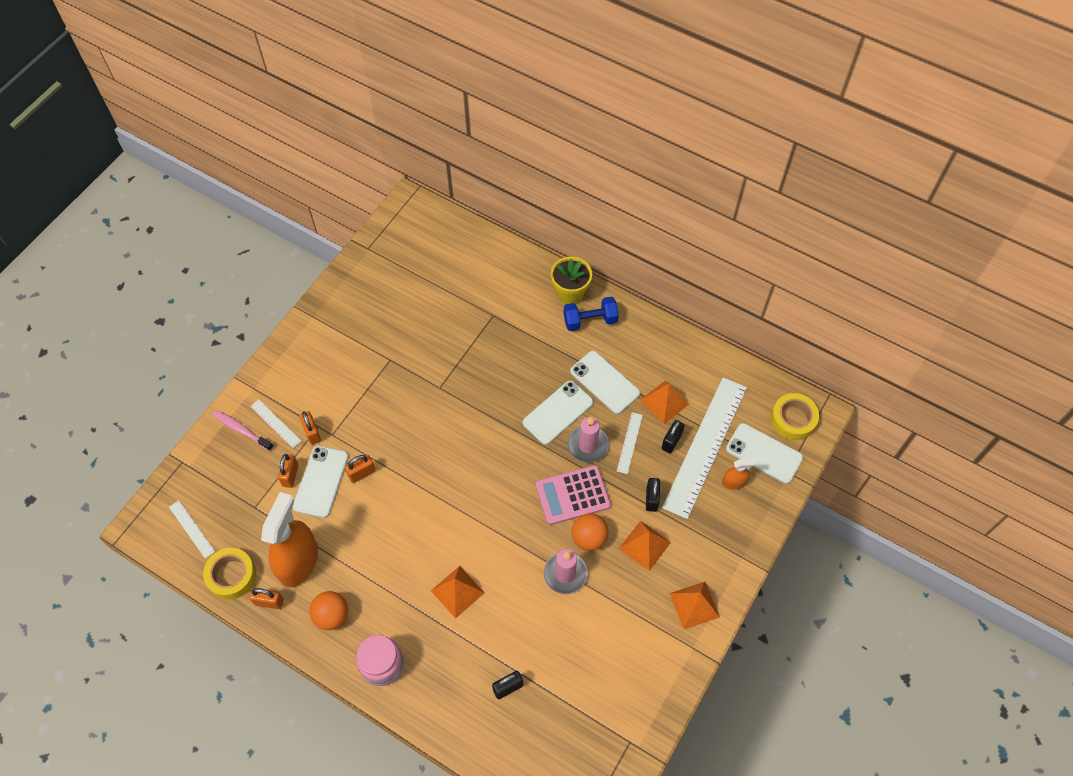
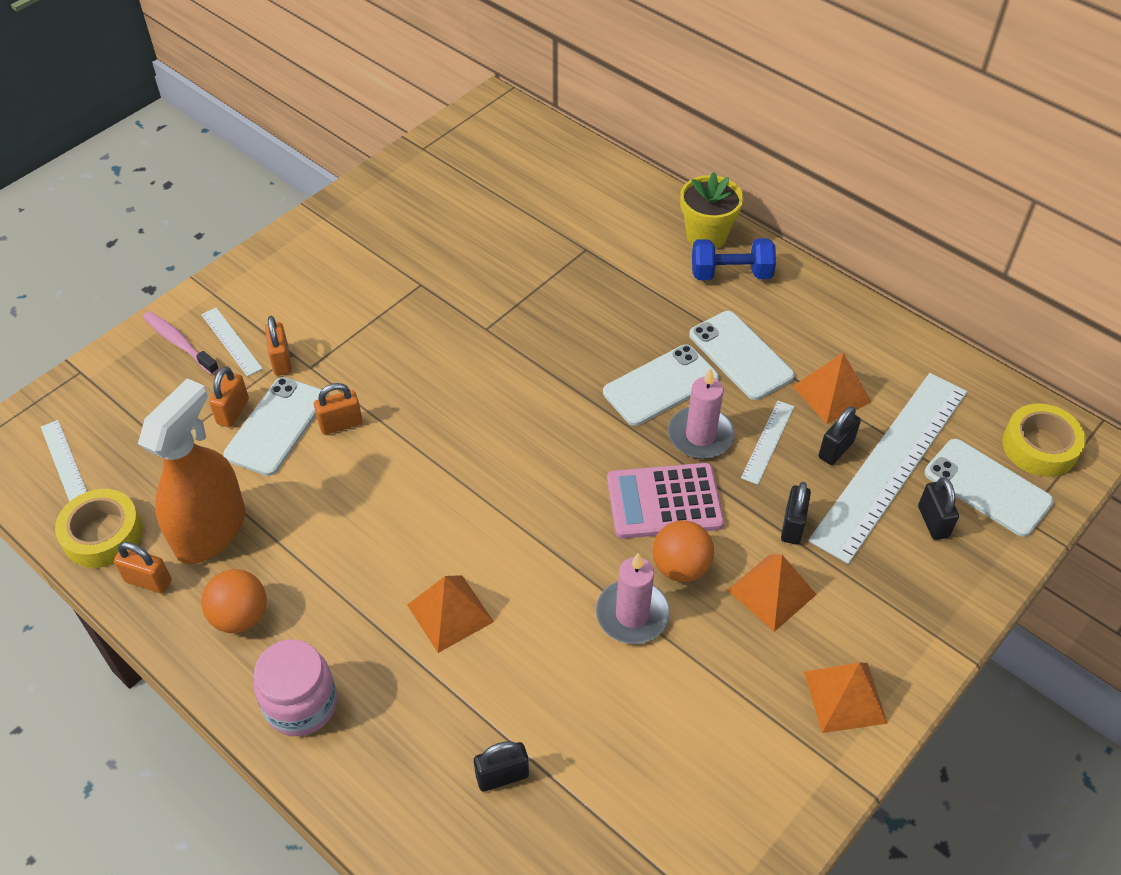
camera: 10 degrees right, 10 degrees down
(734, 482) = (933, 522): orange spray bottle -> black padlock

